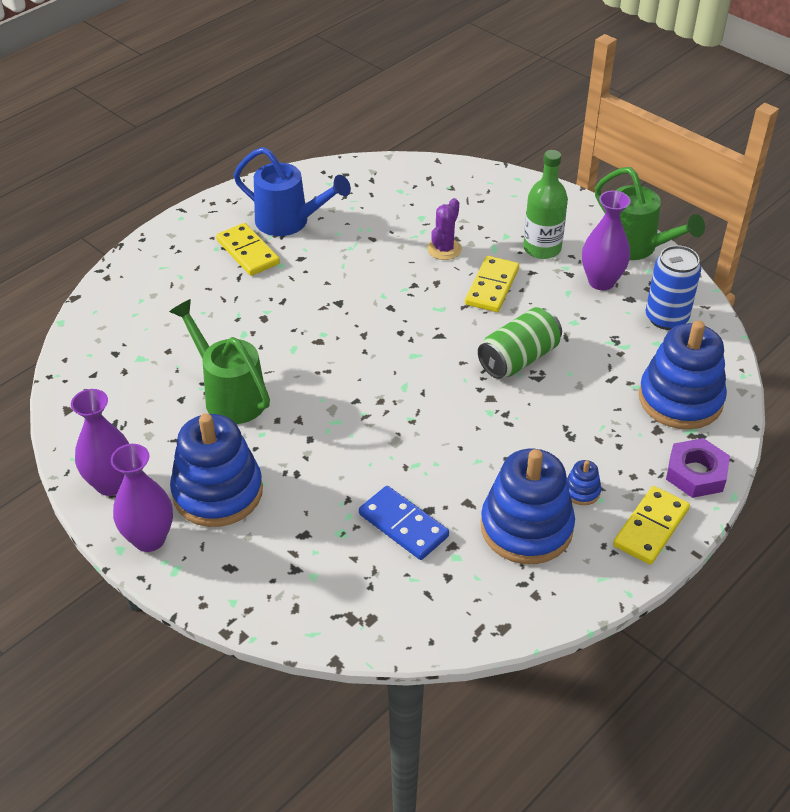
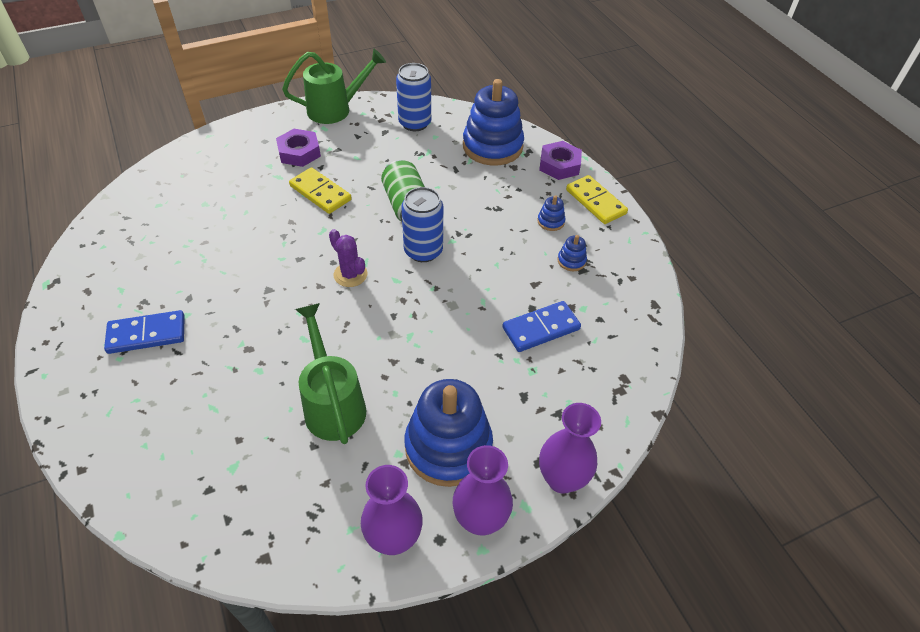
camera: 70 degrees left, 5 degrees up
(229, 395) = (333, 404): green watering can -> green watering can turned 90 degrees clockwise
(247, 252) = (147, 334): yellow domino -> blue domino
(289, 222) = (131, 290): blue watering can -> none
(444, 249) = (255, 204): purple cactus -> purple cactus (350, 274)
(459, 394) = (423, 251): none -> blue can
(526, 527) = (571, 261): blue stacking toy -> blue stacking toy, size x0.41
(542, 248) = (299, 152): green bottle -> purple nut
(601, 281) = (357, 138): purple vase -> purple vase (561, 479)

